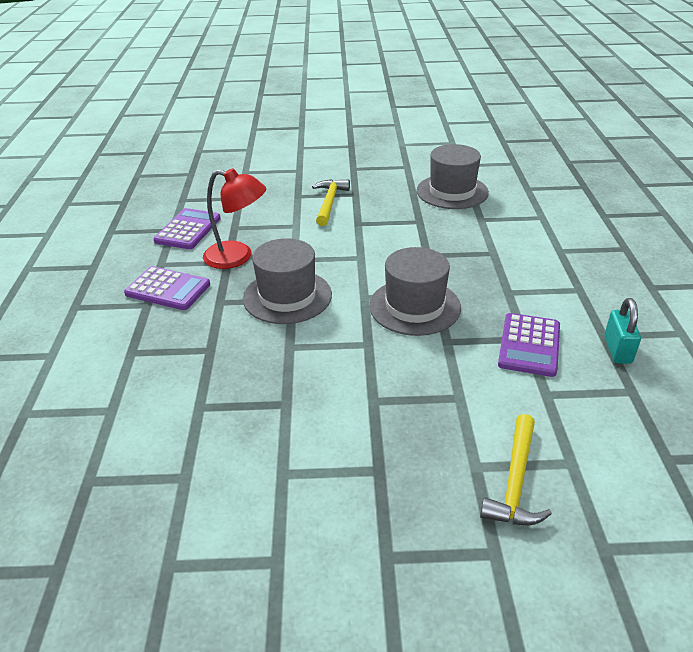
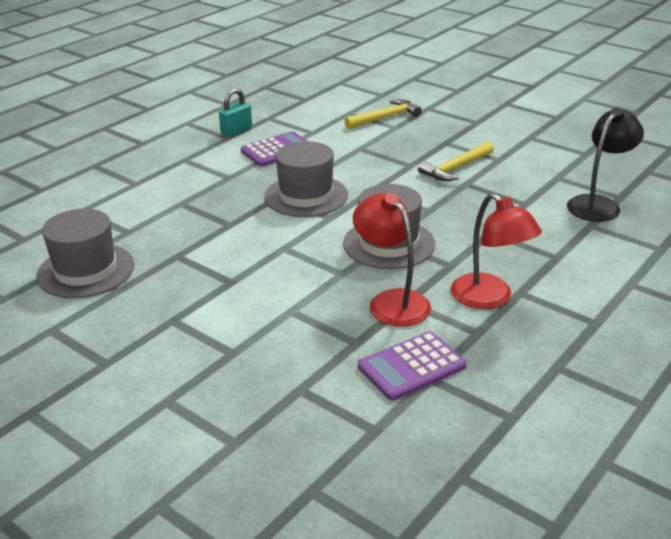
camera: 140 degrees left, 5 degrees down
(112, 450) = (598, 204): none -> black lamp
(168, 289) = (489, 298): purple calculator -> red lamp
(329, 202) = (215, 322): yellow hammer -> yellow hammer (455, 168)

